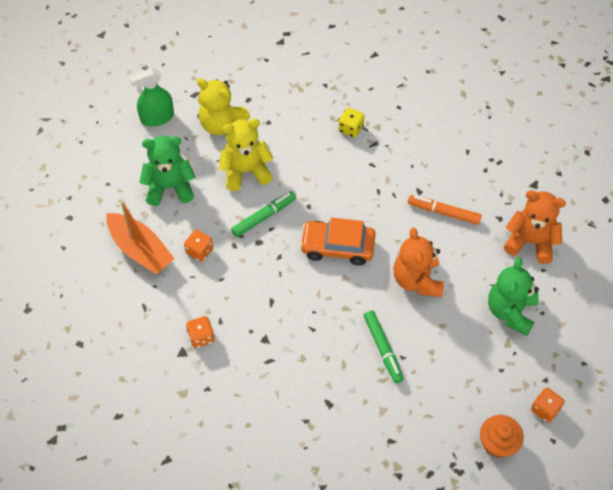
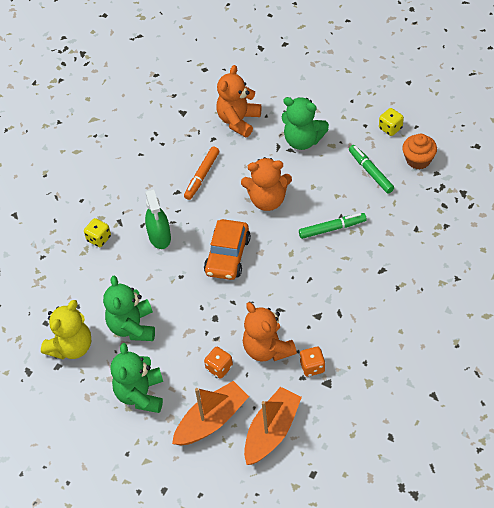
camera: 80 degrees left, 5 degrees down
(127, 304) = (272, 431): none -> orange boat
(157, 117) = (51, 407): green spray bottle -> green spray bottle (160, 237)
(222, 293) = (267, 349): none -> orange teddy bear
(245, 171) = (132, 327): yellow teddy bear -> green teddy bear
(264, 217) = (187, 313): green marker -> green marker (370, 172)
(545, 409) = (390, 128): orange dice -> yellow dice

